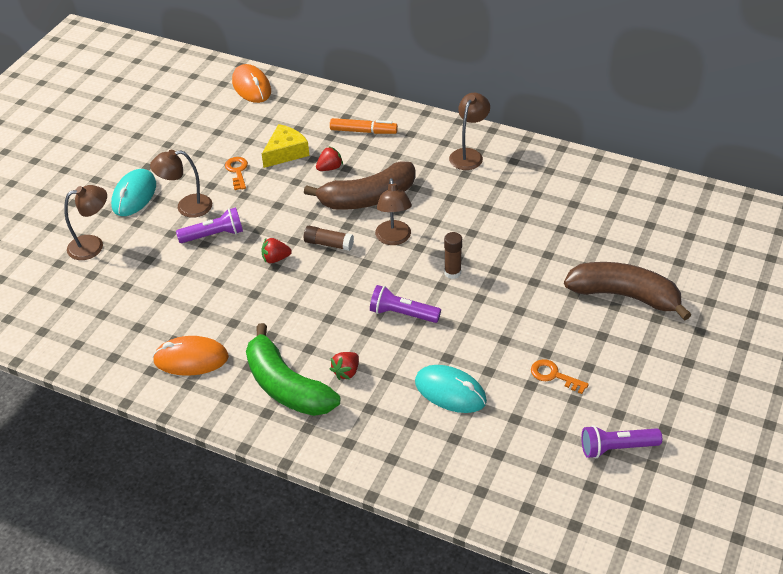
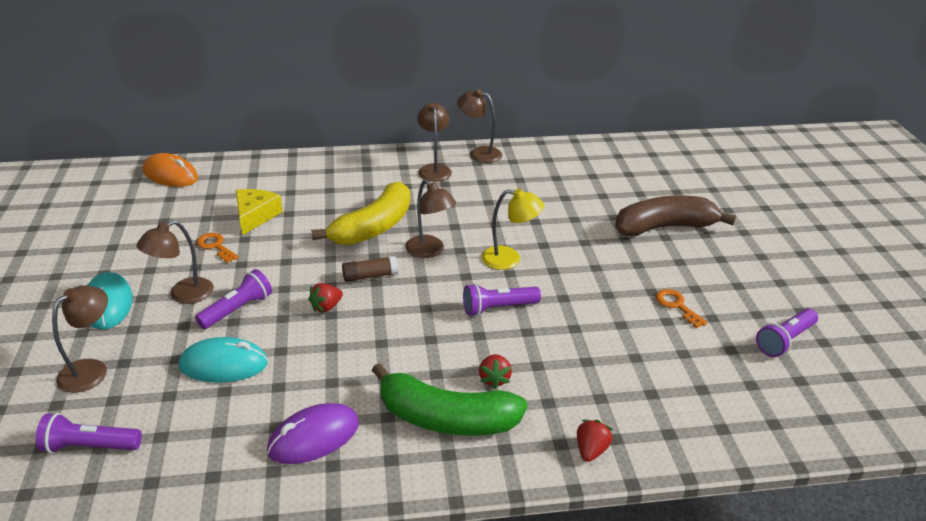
camera: 35 degrees left, 10 degrees down
(59, 302) = (89, 446): none -> purple flashlight
(191, 359) = (314, 437): orange mouse -> purple mouse
(330, 168) = (313, 215): red strawberry -> red strawberry (591, 450)
(363, 131) = (319, 179): orange marker -> none
(368, 198) = (374, 228): brown banana -> yellow banana
(450, 392) = (607, 355): turquoise mouse -> turquoise mouse (224, 365)
(452, 272) = (509, 259): brown glue stick -> yellow lamp
(525, 151) = (479, 153): none -> brown lamp
(554, 375) = (677, 306): orange key -> orange key turned 60 degrees clockwise

